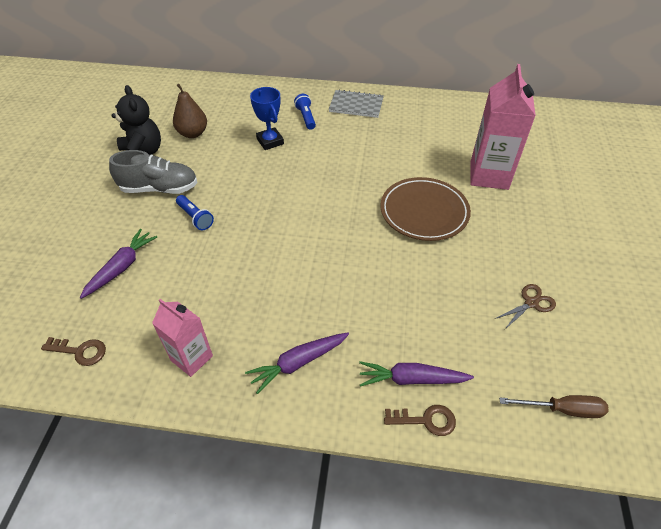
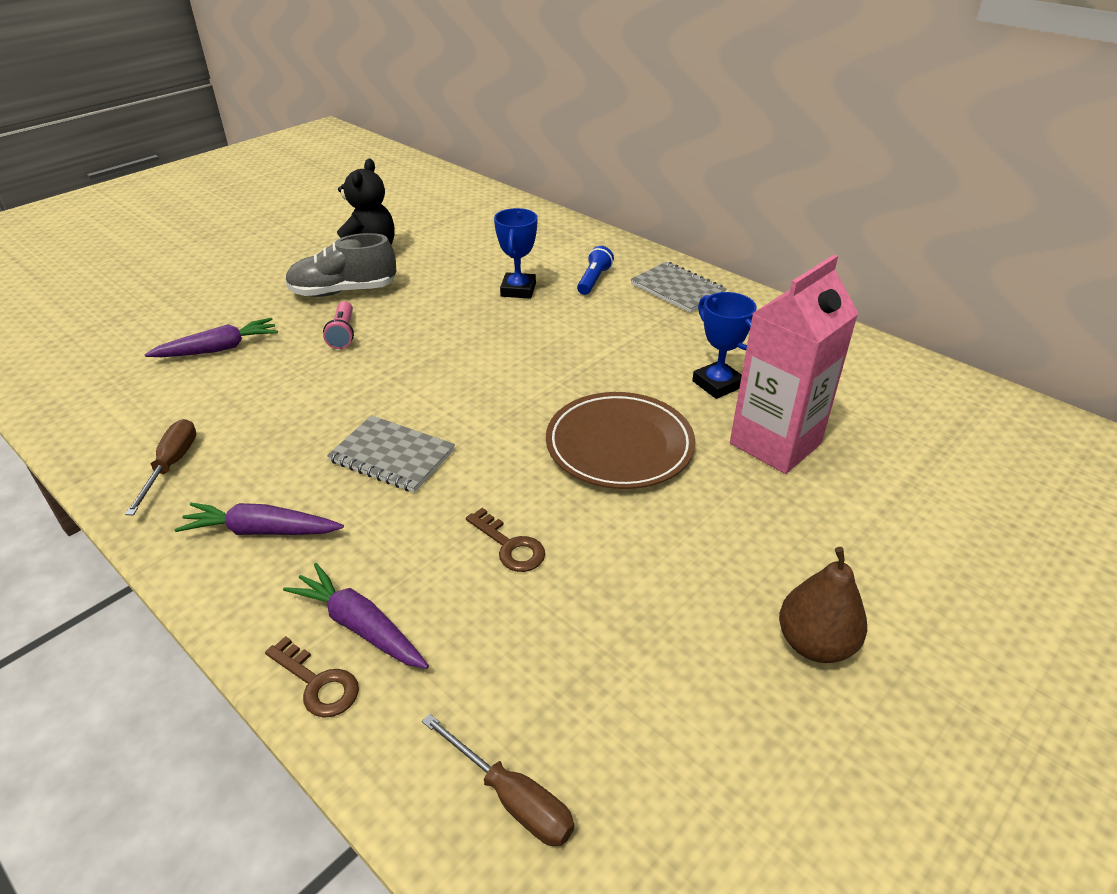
camera: 35 degrees right, 10 degrees down
(80, 351) = (93, 406): brown key -> brown key (510, 546)
(159, 188) = (343, 291): grey shoe -> grey shoe turned 135 degrees clockwise
(191, 358) = (171, 465): pink carton -> brown screwdriver
(193, 133) = (442, 251): brown pear -> brown pear (815, 643)
(195, 217) = (343, 334): blue flashlight -> pink flashlight
(318, 279) = (392, 456): none -> grey notebook
(432, 155) = (717, 384): none -> blue trophy
(531, 303) = (639, 634): brown scissors -> none

